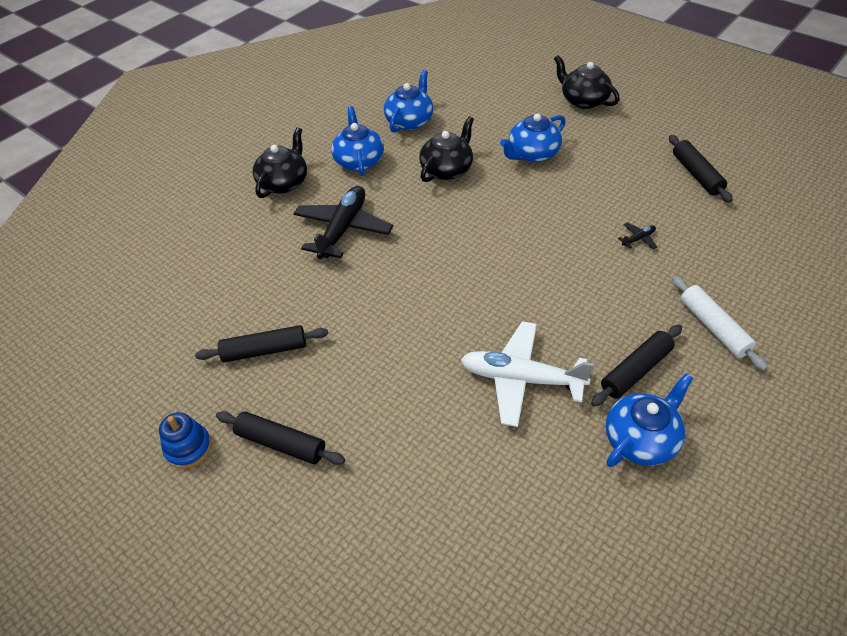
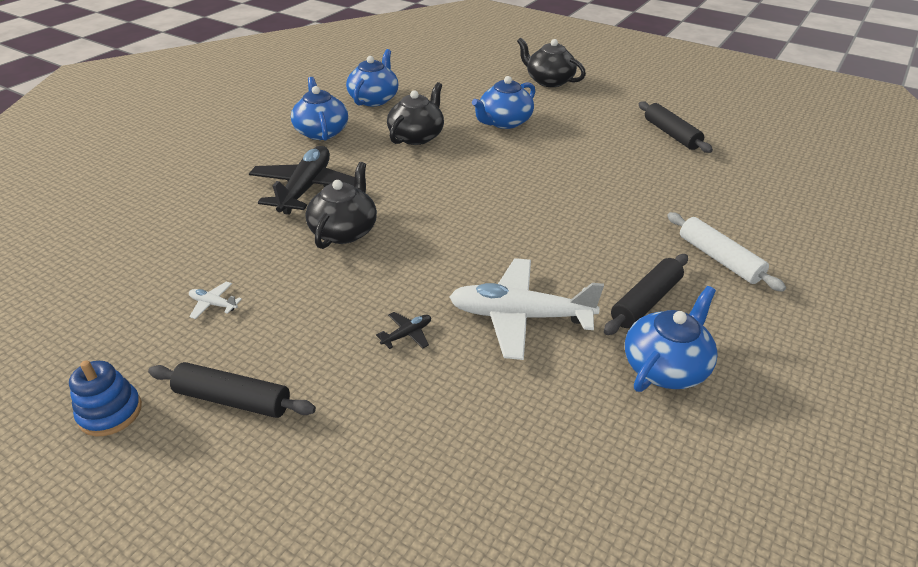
camera: 10 degrees left, 10 degrees down
(264, 350) = (213, 304): black rolling pin -> white plane
(284, 182) = (238, 151): black teapot -> black teapot (344, 231)
(638, 239) = (624, 187): black plane -> black plane (407, 334)

